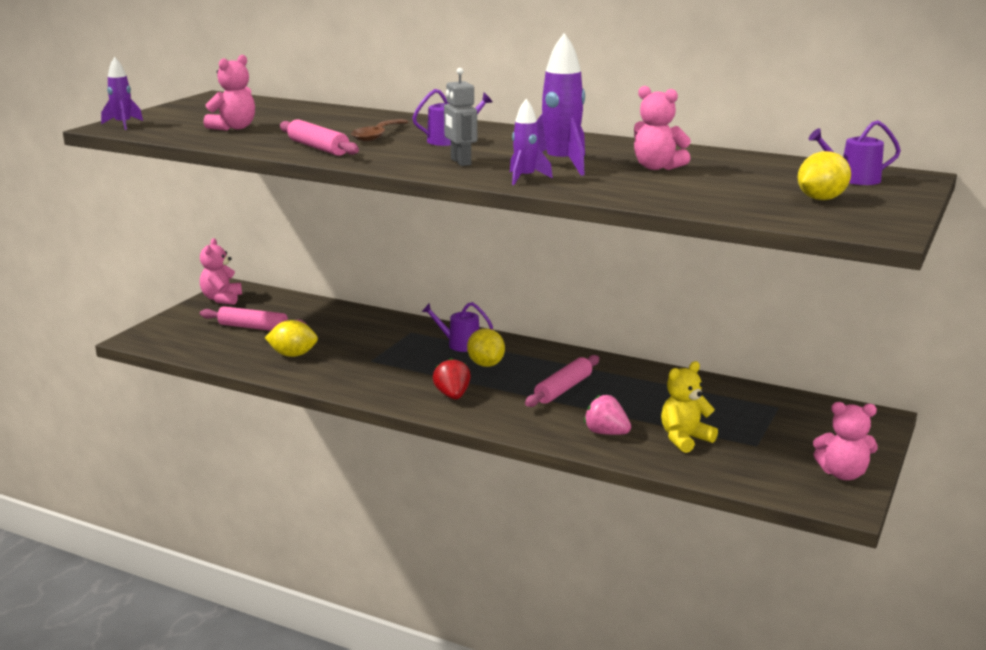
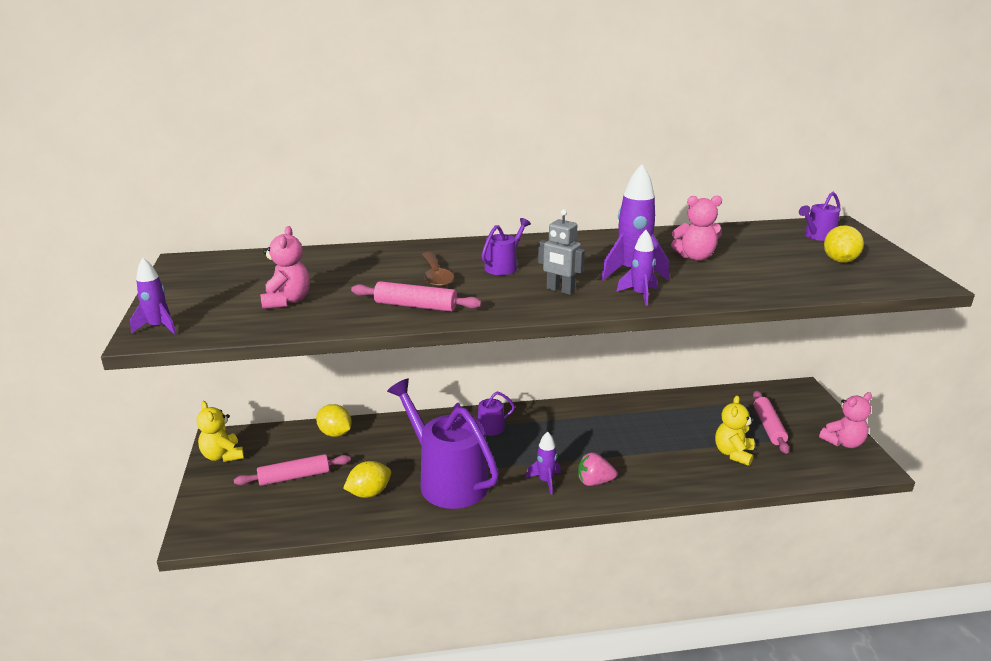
camera: 35 degrees left, 5 degrees up
(222, 299) = (223, 456): pink teddy bear -> yellow teddy bear
(368, 368) = (448, 480): none -> purple watering can
(452, 395) = (545, 481): red strawberry -> purple rocket
(486, 364) = (529, 440): yellow lemon -> yellow lemon (335, 433)
(563, 389) = (609, 442): pink rolling pin -> pink rolling pin (769, 427)
(606, 433) = (685, 470): pink strawberry -> pink strawberry (594, 482)

